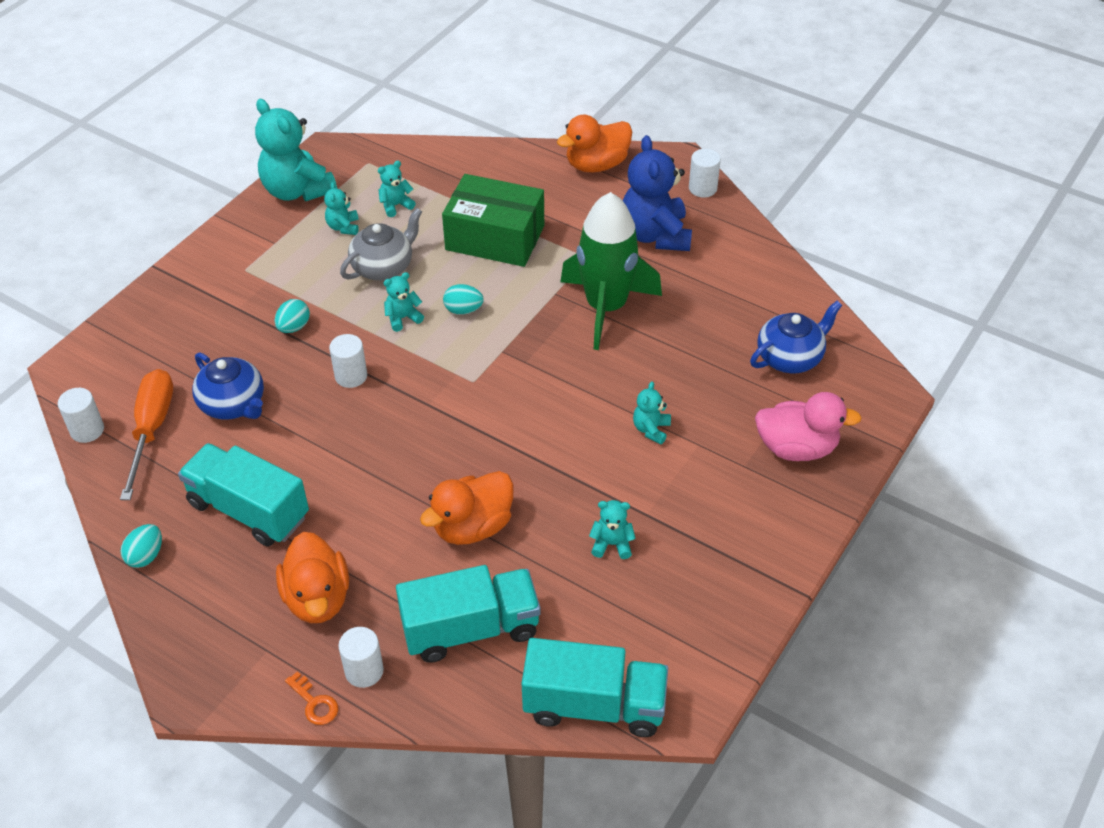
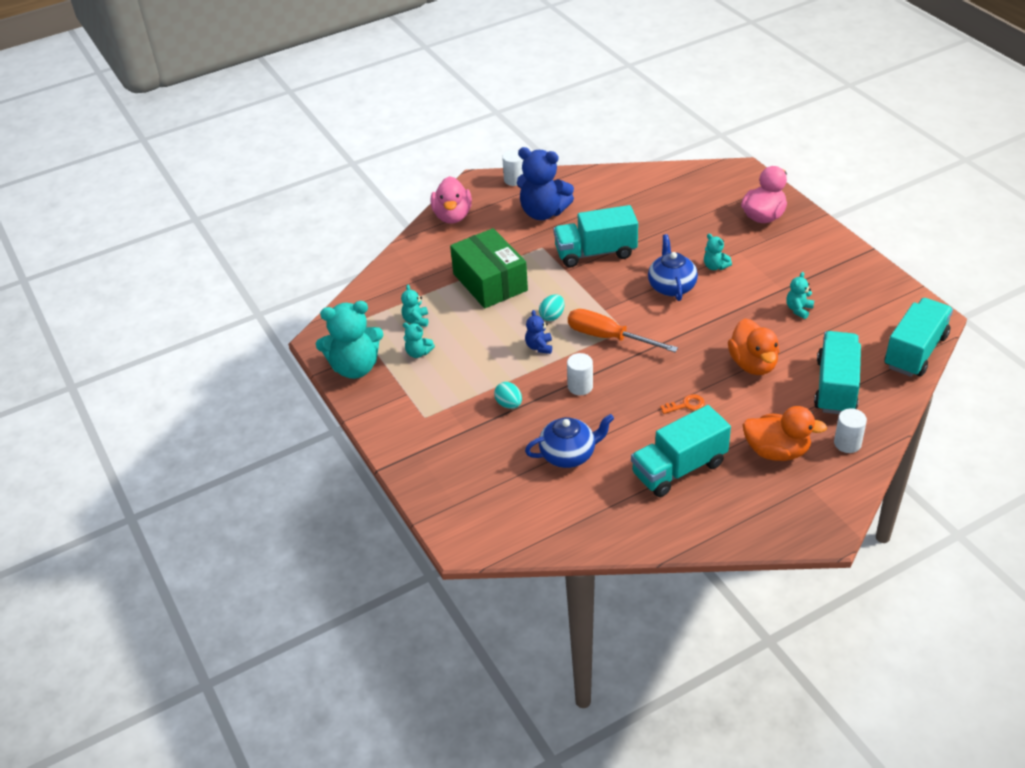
camera: 60 degrees left, 5 degrees down
(87, 430) = (543, 544): white cylinder -> none
(146, 556) = (692, 533): turquoise egg -> none
(152, 429) = (566, 506): orange screwdriver -> orange screwdriver (608, 337)
(315, 703) = (863, 473): orange key -> orange key (686, 405)
(383, 267) = (478, 343): grey teapot -> none
(403, 318) = (539, 347): turquoise teddy bear -> blue teddy bear
(495, 238) = (490, 282): green box -> green box turned 75 degrees counterclockwise
(596, 165) = (452, 216): orange duck -> pink duck
(606, 307) = (595, 253): green rocket -> turquoise truck
(790, 357) = (690, 195): blue teapot -> blue teapot (671, 286)

